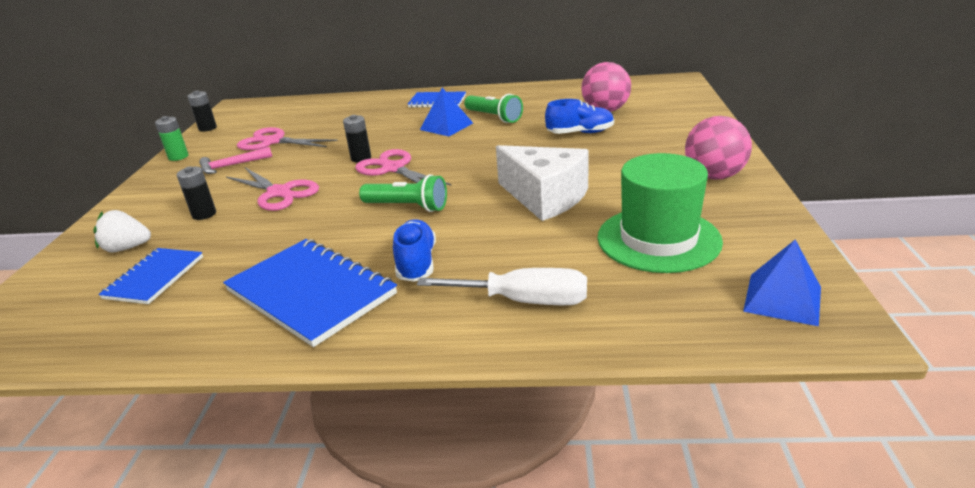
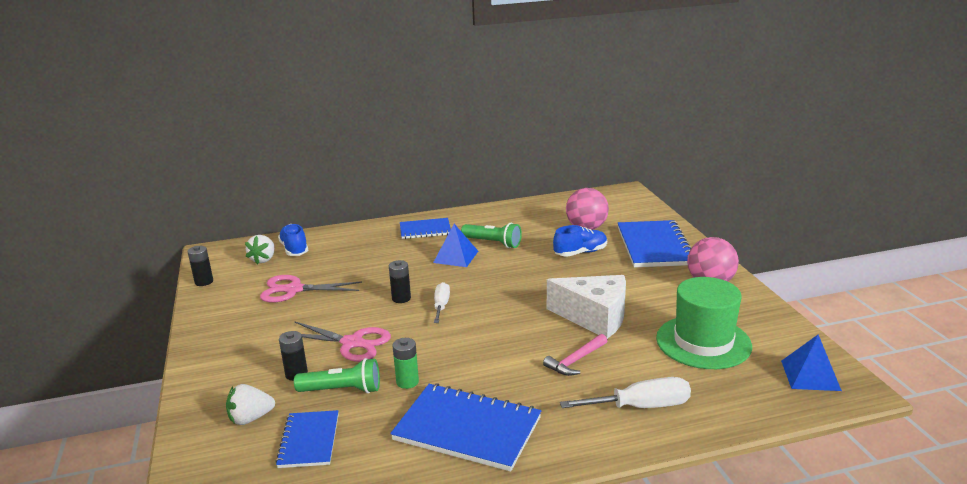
camera: 20 degrees left, 5 degrees down
(178, 157) = (204, 318): green battery -> green battery (407, 382)
(232, 166) = (275, 321): pink hammer -> pink hammer (575, 361)
(272, 115) = (263, 259): none -> white strawberry
(393, 168) = (441, 305): pink scissors -> white screwdriver
(408, 207) = (486, 341): green flashlight -> green flashlight (343, 390)
(416, 263) = (534, 390): blue shoe -> blue shoe (294, 249)
(671, 133) = (654, 246): none -> blue notebook

